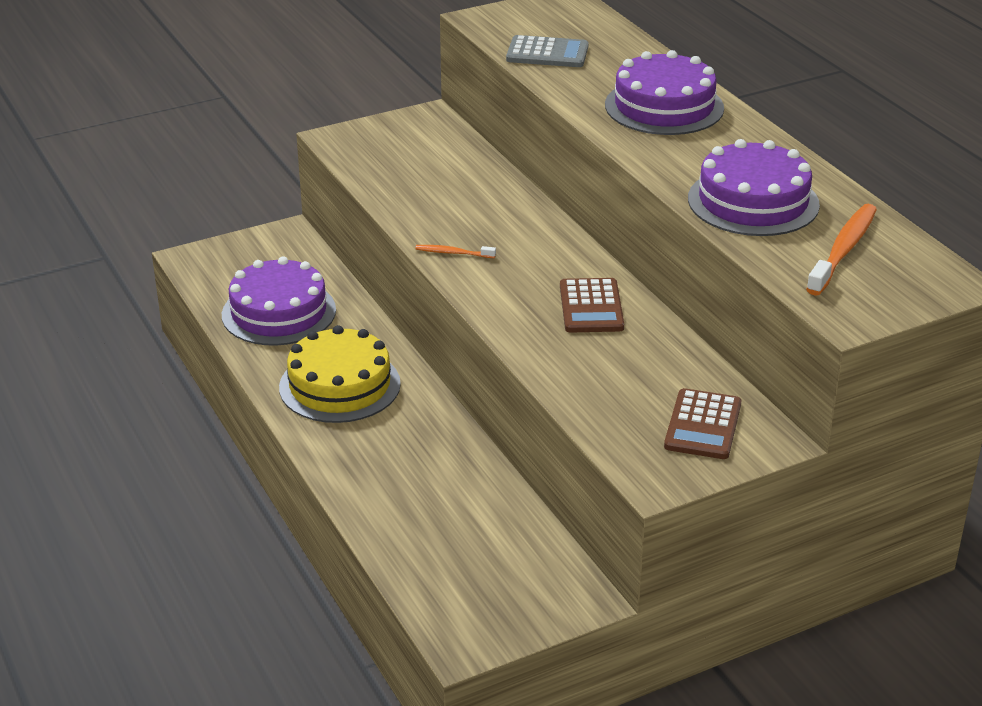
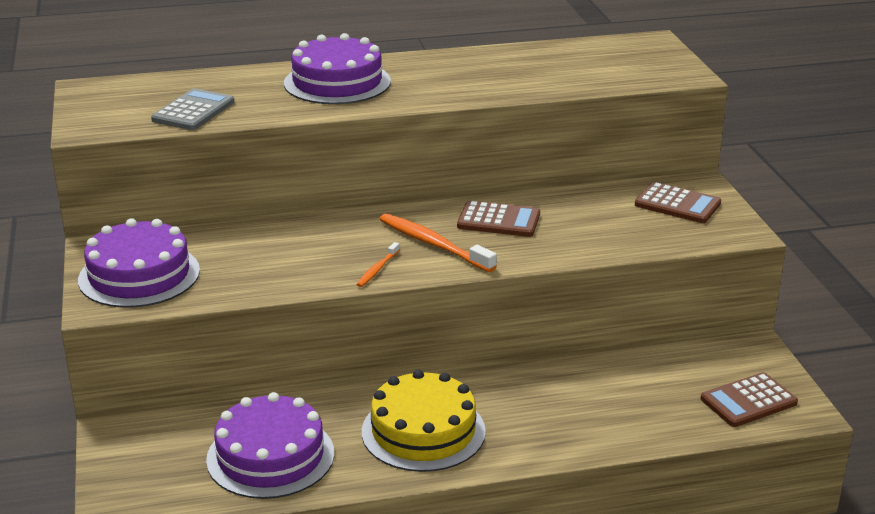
camera: 75 degrees left, 5 degrees down
(469, 597) = (748, 401): none -> brown calculator
(753, 201) = (514, 77): purple cake -> purple cake (139, 275)
(843, 250) = (598, 62): orange toothbrush -> orange toothbrush (433, 244)

